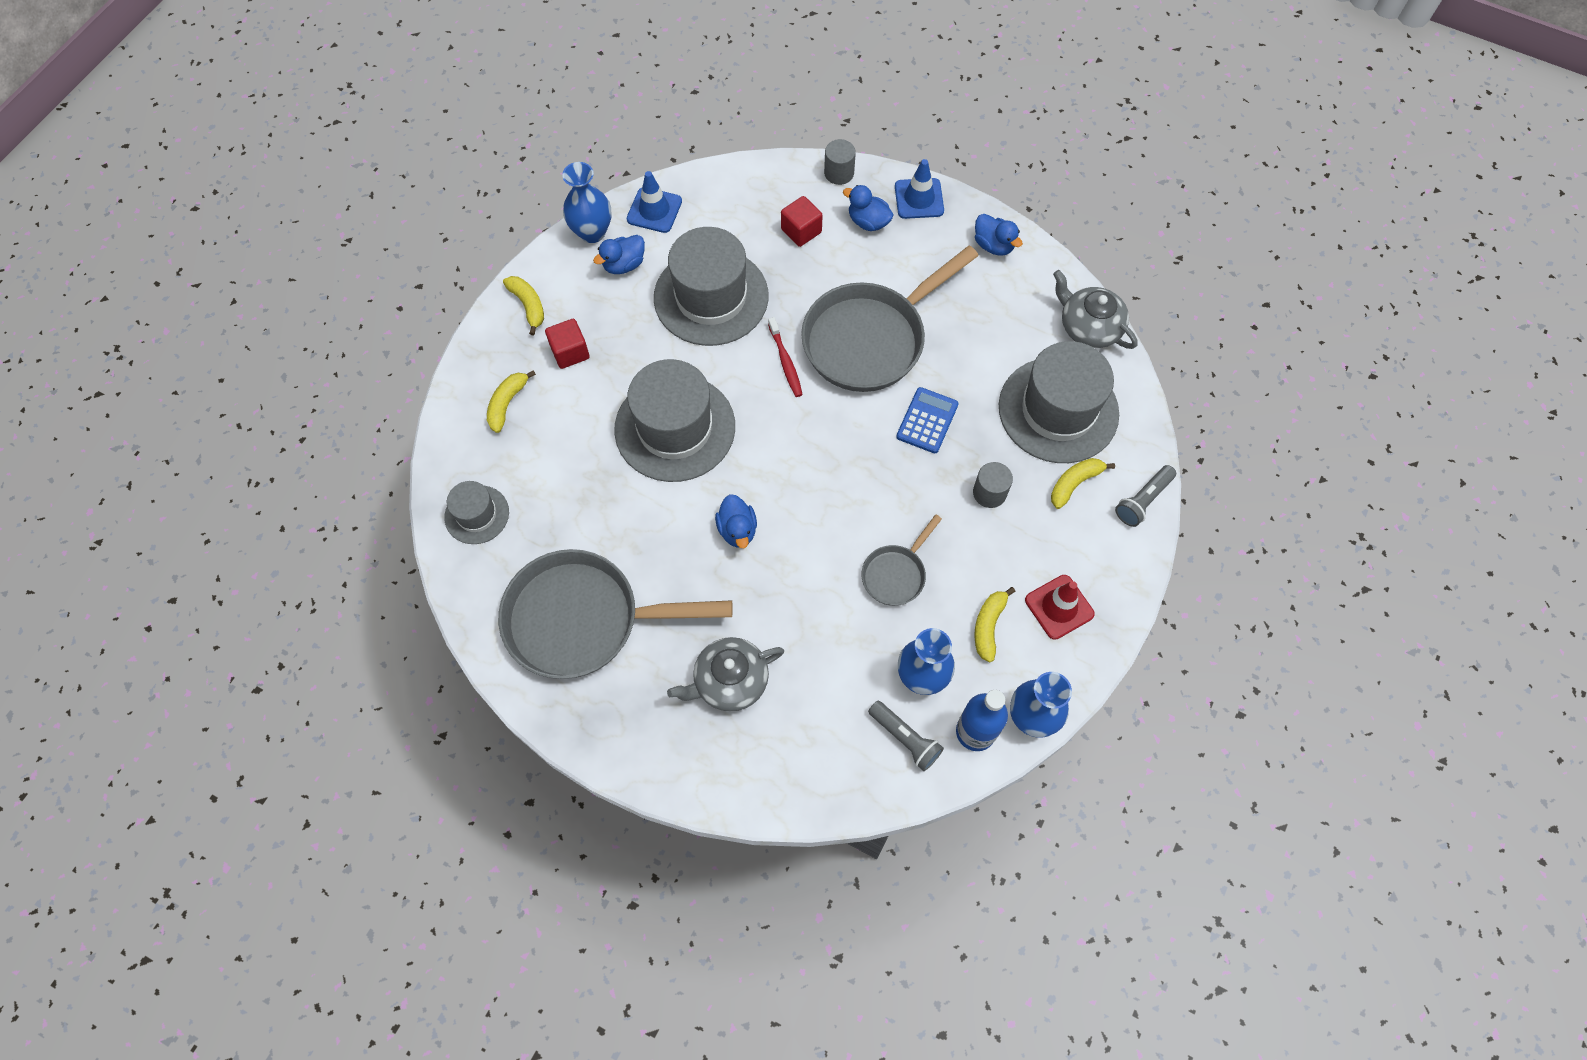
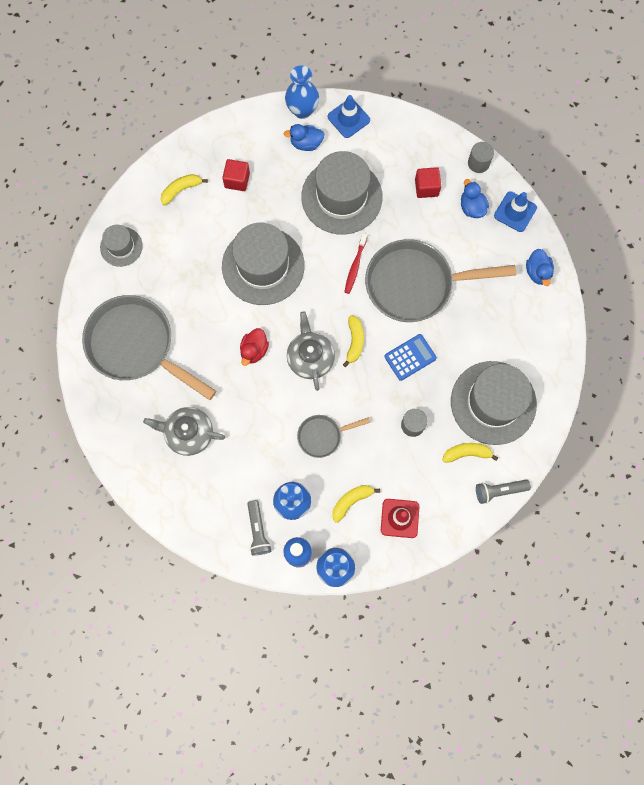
camera: 35 degrees right, 10 degrees up
(528, 306) = (233, 135): yellow banana -> yellow banana (354, 342)
(737, 530) = (254, 350): blue duck -> red duck
(1089, 327) = (554, 363): grey teapot -> grey teapot (310, 357)

